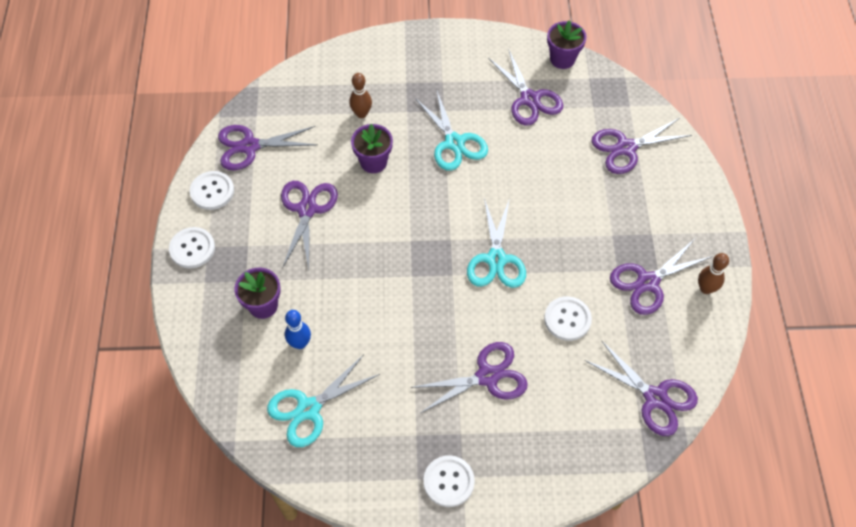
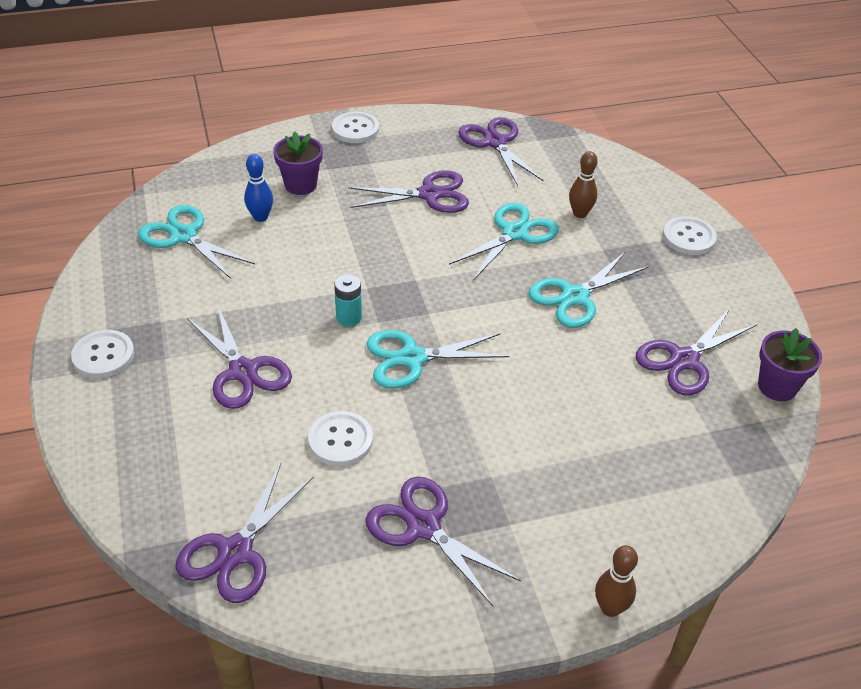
camera: 75 degrees right, 15 degrees down
(212, 191) = (428, 129): white button -> white button (688, 237)
(373, 162) = (515, 233): purple flower pot -> turquoise scissors
(443, 294) = (348, 317): none -> turquoise battery
(626, 148) = (653, 478): purple scissors -> none
(705, 288) = (433, 603): brown bowling pin -> brown bowling pin (610, 608)

